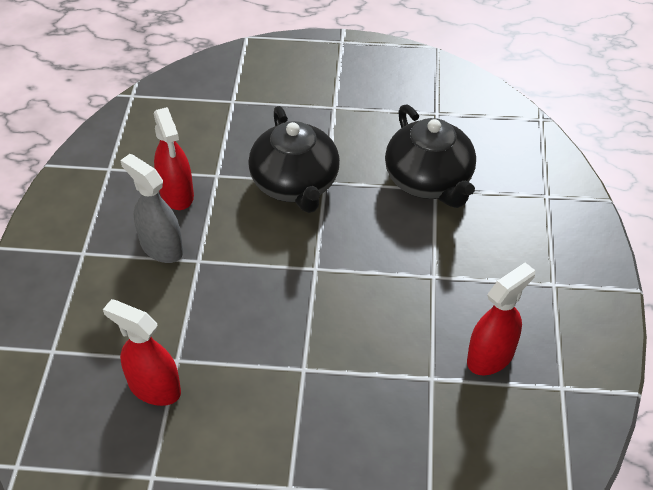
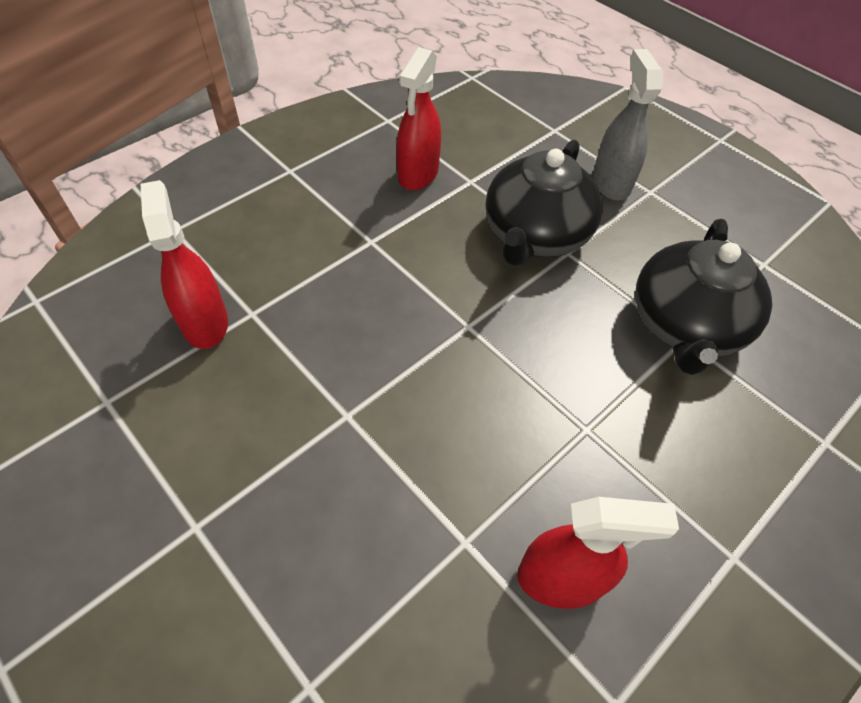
camera: 40 degrees right, 5 degrees up
(161, 247) = (354, 208): grey spray bottle -> grey spray bottle (611, 183)

